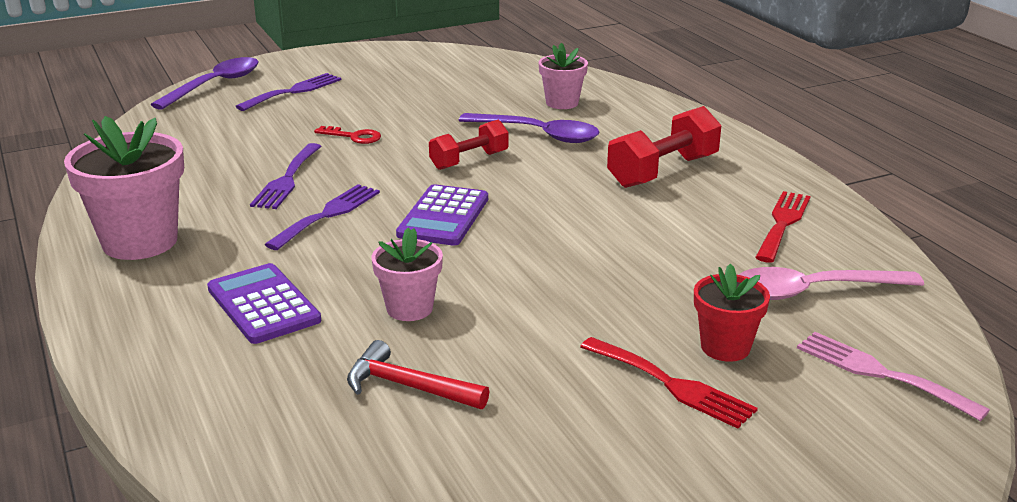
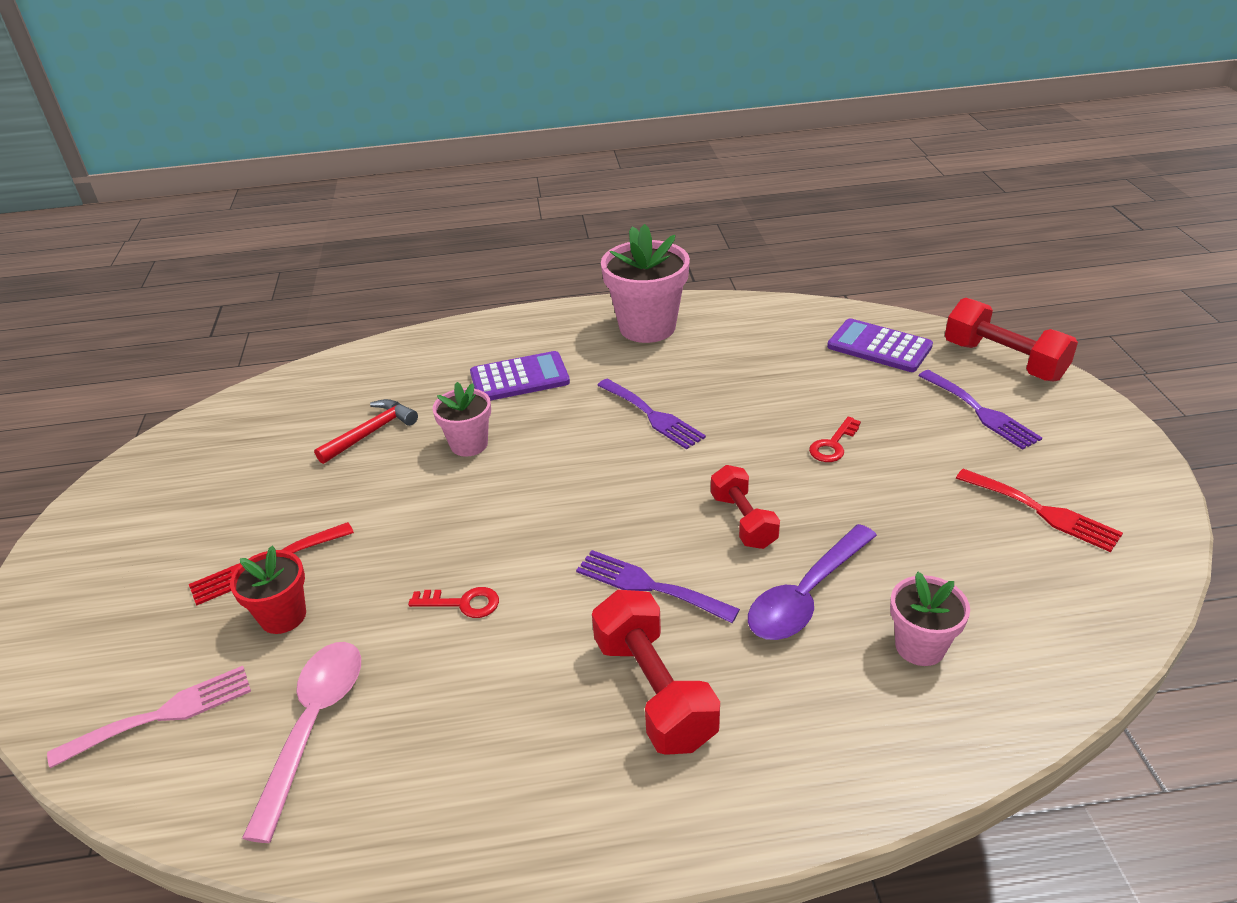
camera: 110 degrees right, 10 degrees up
(215, 85) = (1003, 361): purple spoon -> red dumbbell
(287, 179) = (736, 397): purple fork -> purple fork (648, 586)
(443, 217) = (616, 483): purple calculator -> purple calculator (879, 347)
(639, 257) = (463, 603): none -> red key
(782, 223) = (462, 766): red fork -> red fork (1043, 512)

